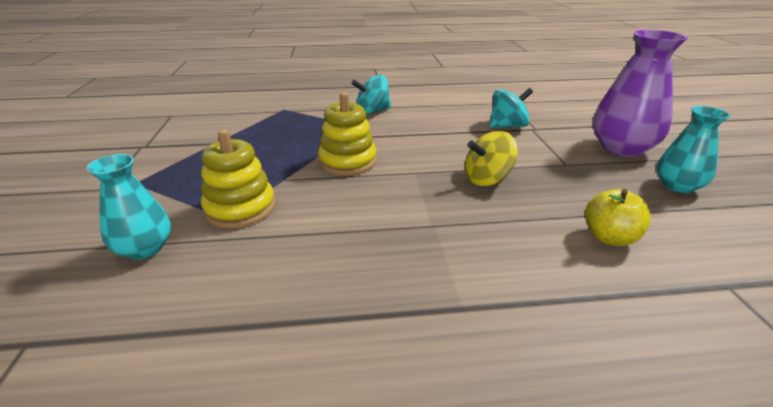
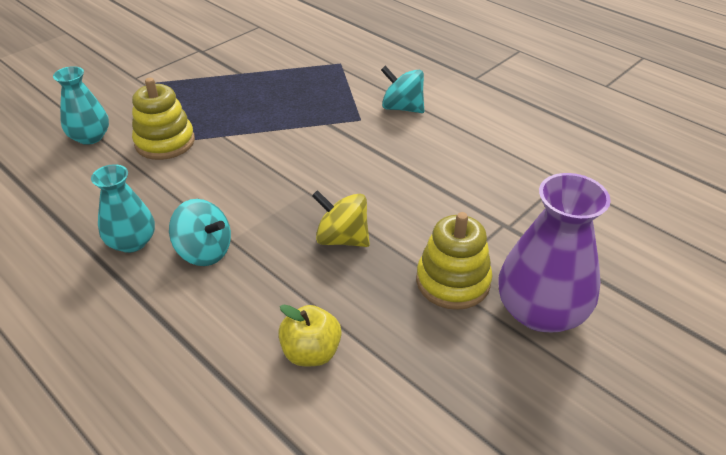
camera: 50 degrees right, 10 degrees up
(347, 161) = (284, 149): yellow stacking toy -> yellow stacking toy (453, 281)
(507, 126) = (485, 205): turquoise spinning top -> turquoise spinning top (204, 251)
(677, 186) = (485, 382): turquoise vase -> turquoise vase (132, 242)

